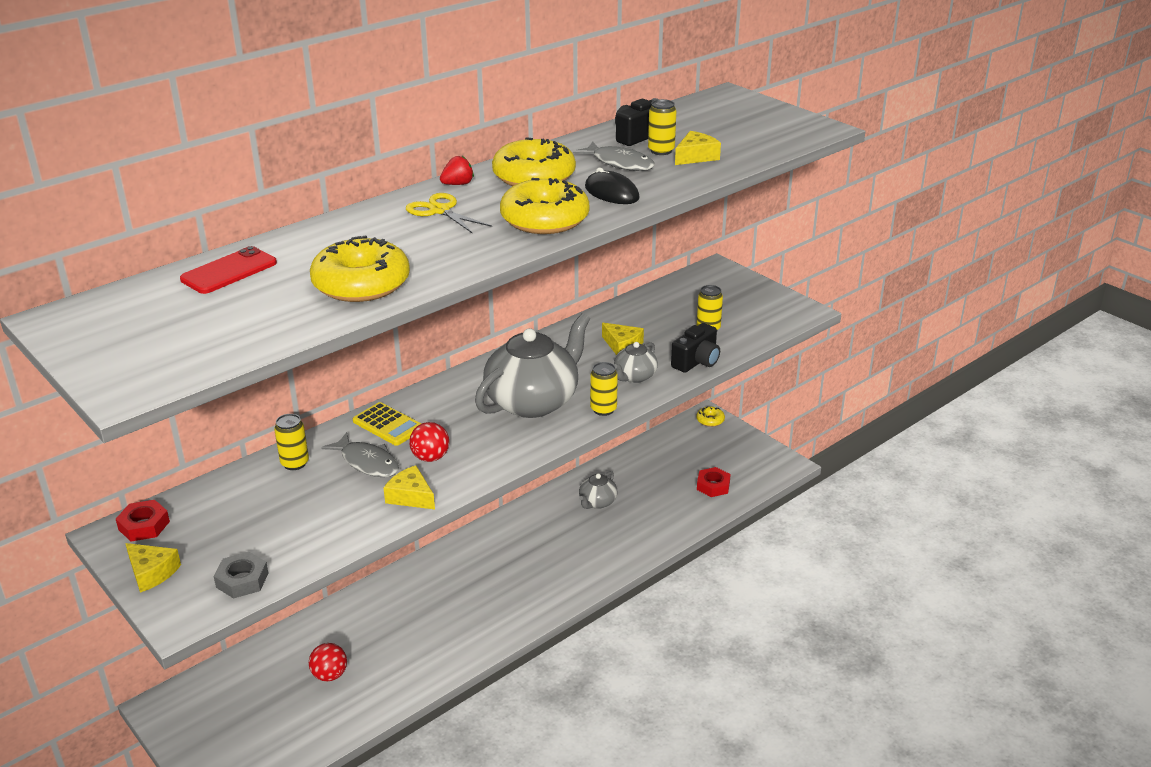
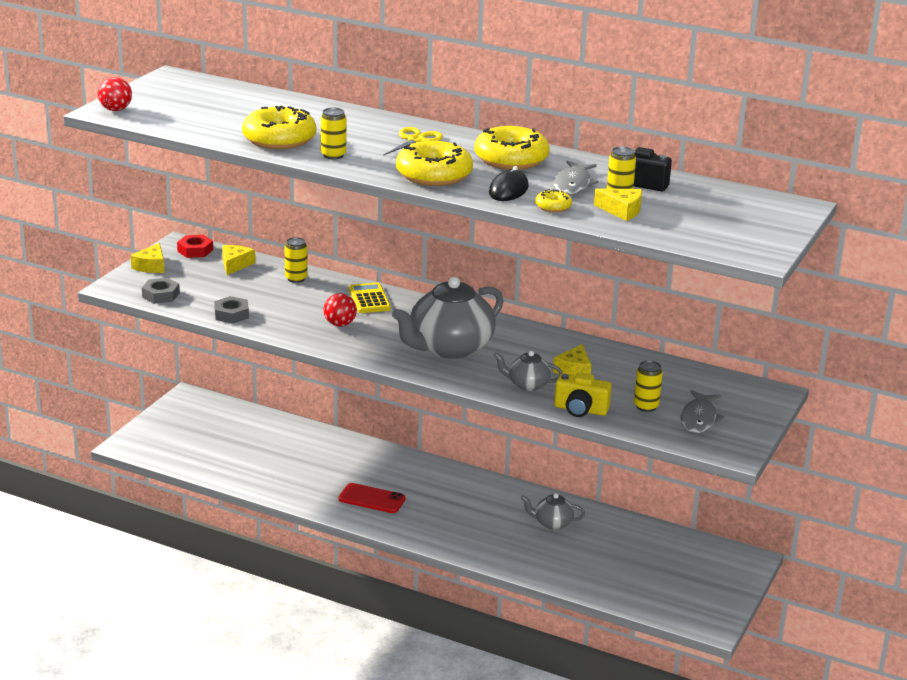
camera: 65 degrees right, 5 degrees down
(229, 271) = (266, 102): red phone -> red phone (371, 499)
(330, 675) = (255, 451): red ball -> red ball (115, 110)
(344, 531) = (231, 314): none -> grey nut
(367, 462) = (316, 303): grey fish -> grey fish (699, 419)
(388, 425) = (369, 299): yellow calculator -> yellow calculator turned 150 degrees clockwise
(410, 496) = (287, 328): yellow cheese -> yellow cheese (235, 265)
(458, 184) = (469, 137): red strawberry -> none
(533, 401) = (449, 348): grey teapot -> grey teapot turned 120 degrees clockwise
(603, 409) = (463, 380): yellow can -> yellow can (333, 155)
(696, 361) = (580, 410): black camera -> yellow camera
(710, 420) = (745, 563): yellow donut -> yellow donut (553, 206)
(713, 486) = (634, 585): red nut -> none

